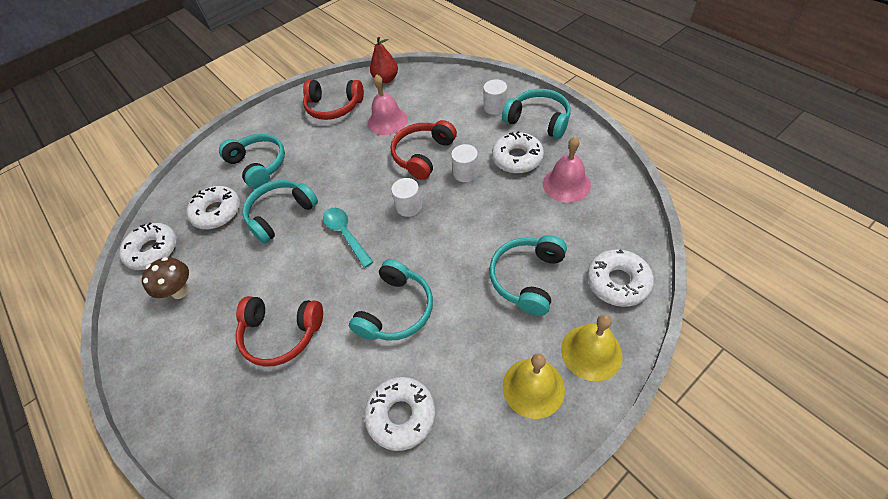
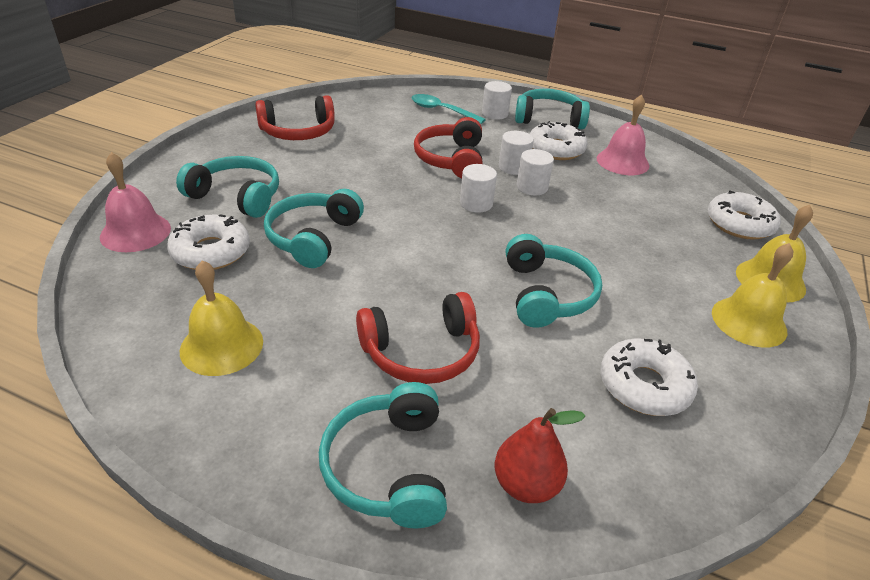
camera: 35 degrees left, 15 degrees down
(153, 250) = (133, 312): white donut -> none
(180, 291) = (221, 345): brown mushroom -> yellow bell
(346, 234) = (421, 240): turquoise spoon -> turquoise spoon (441, 111)
(386, 79) = (346, 103): red pear -> red pear (526, 484)
(387, 121) = (381, 136): pink bell -> pink bell (135, 232)
(464, 198) = (532, 187): none -> white cylinder
(527, 278) = (657, 238): turquoise headphones -> turquoise headphones (389, 467)

